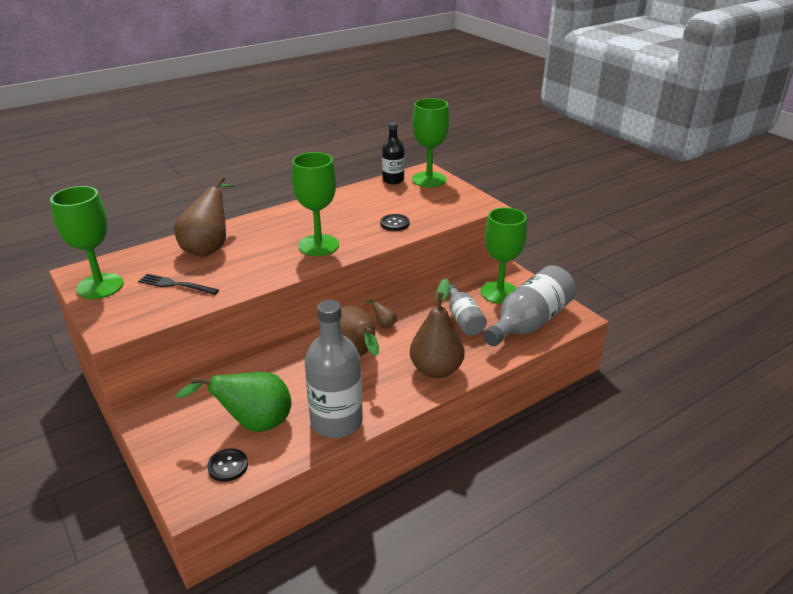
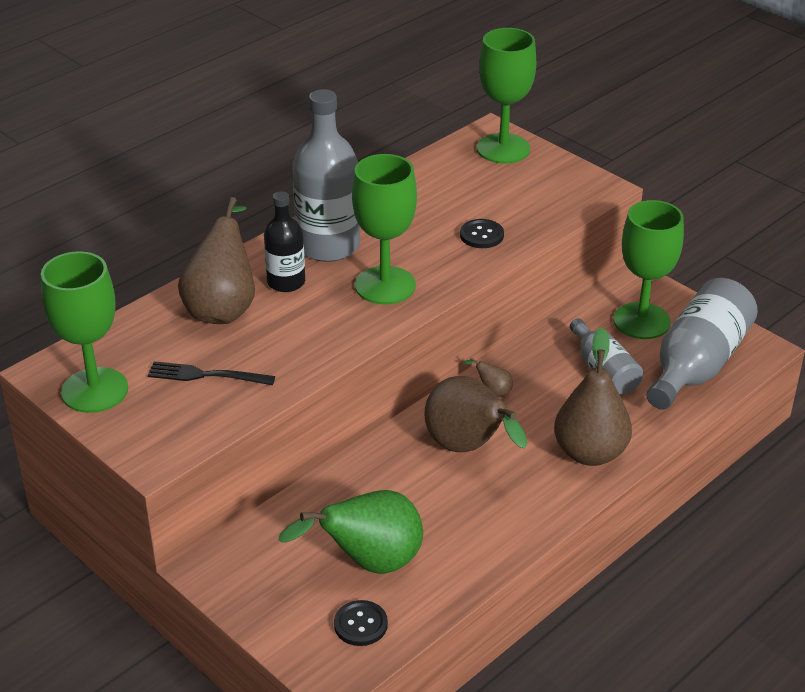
camera: 10 degrees left, 5 degrees up
(336, 421) = (481, 544): grey bottle -> grey bottle (328, 246)
(393, 180) = (448, 155): black bottle -> black bottle (286, 282)

